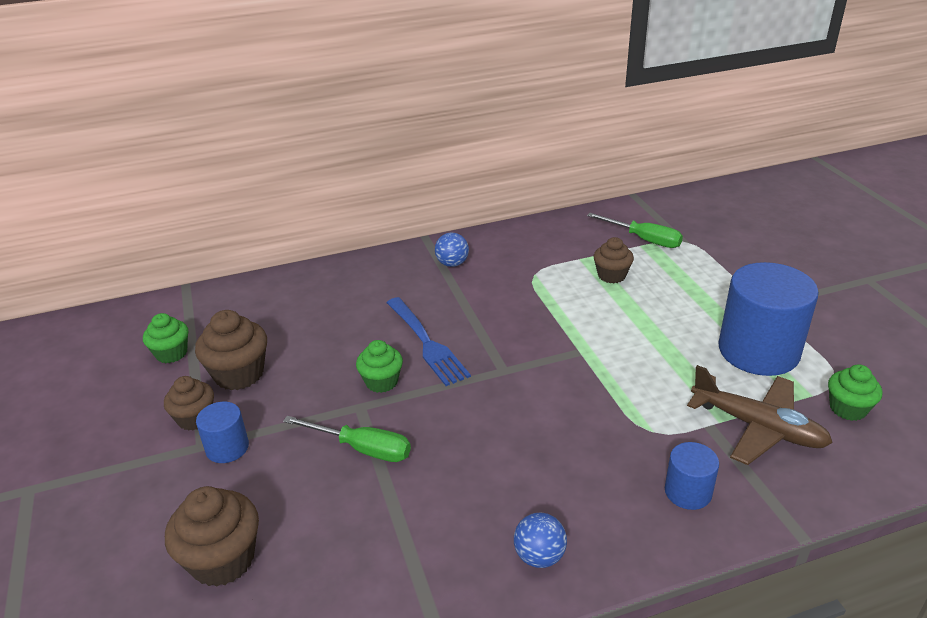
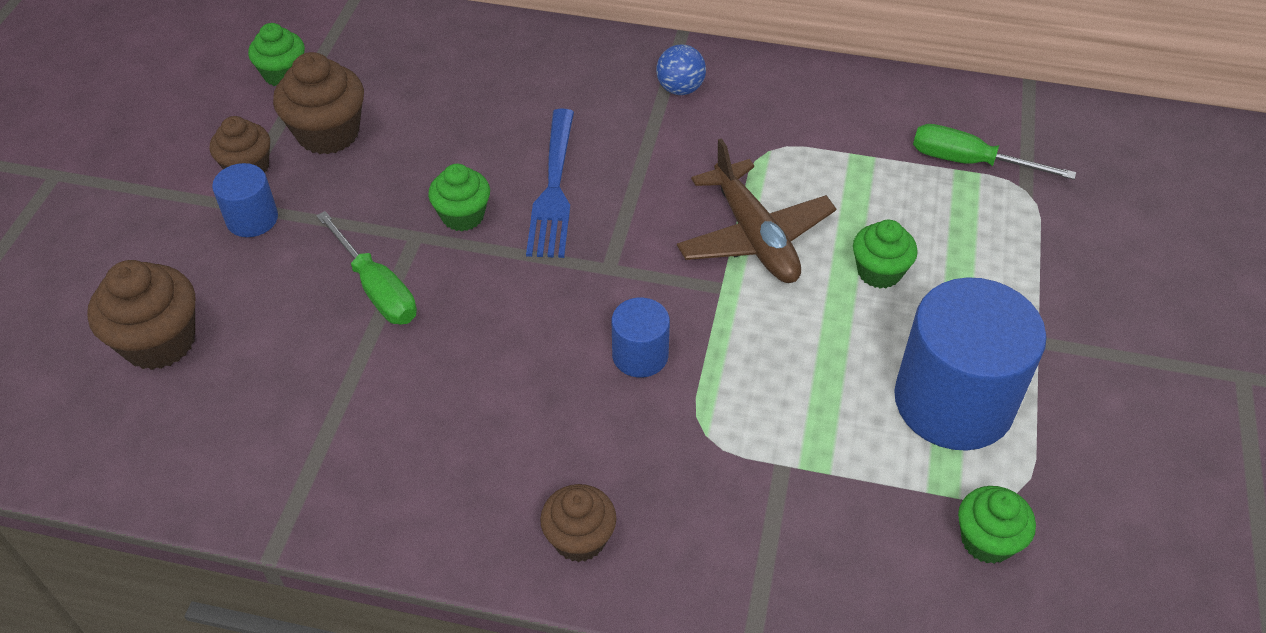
camera: 30 degrees right, 15 degrees up
(539, 556) = (445, 509): blue ball -> none
(611, 275) = (868, 198): brown cupcake -> brown cupcake (579, 539)
(644, 239) = (969, 162): green screwdriver -> green screwdriver turned 135 degrees clockwise
(655, 307) = (879, 272): none -> green cupcake
(688, 492) = (672, 530): blue cylinder -> blue cylinder (640, 355)
(758, 427) = (840, 500): brown plane -> brown plane (754, 236)

